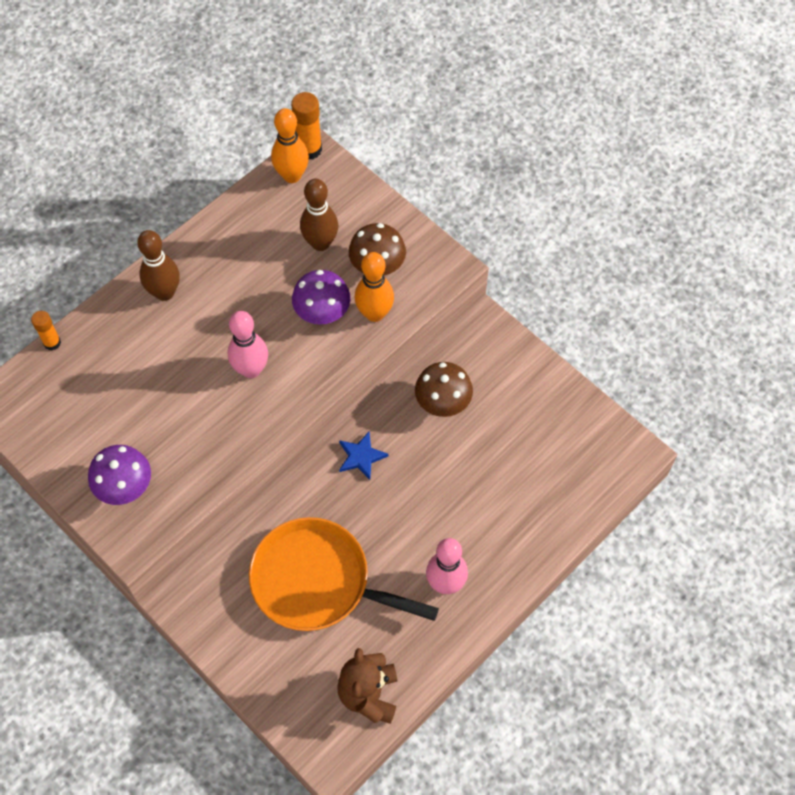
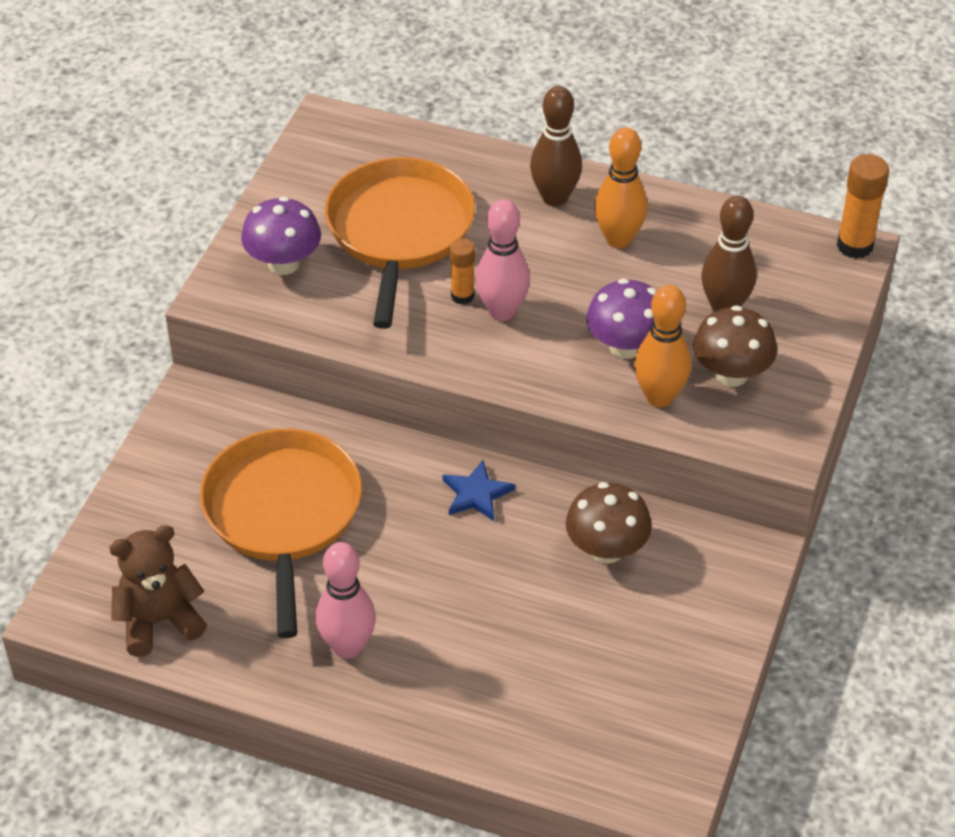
camera: 65 degrees right, 15 degrees down
(52, 343) = (427, 134): orange glue stick -> orange glue stick (462, 296)
(138, 400) = (399, 231): none -> orange pan
(292, 175) = (803, 244): orange bowling pin -> orange bowling pin (618, 239)

